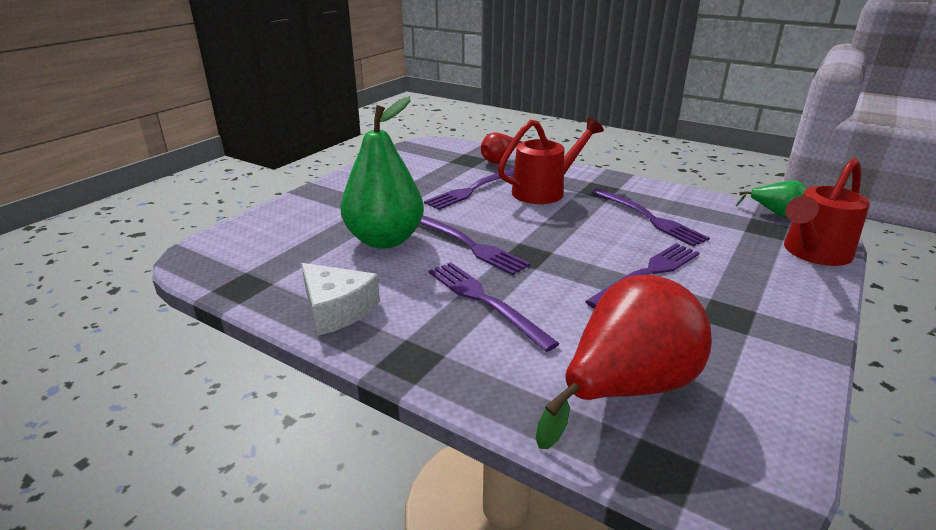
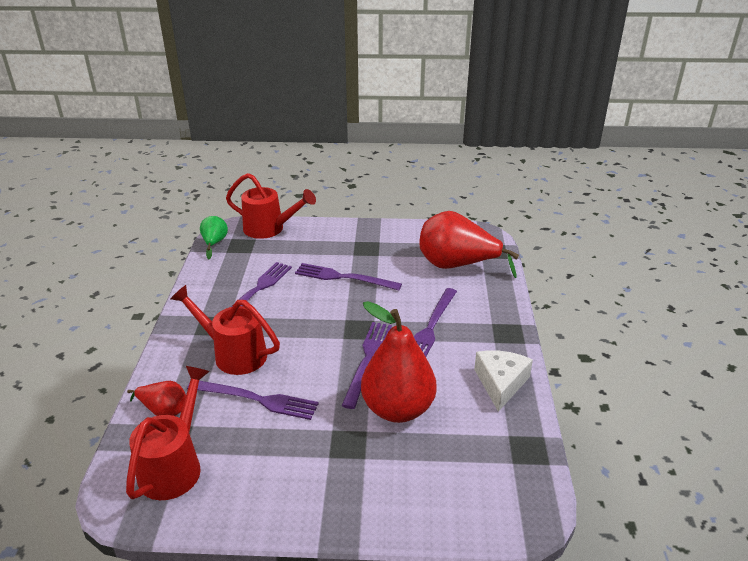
camera: 120 degrees left, 5 degrees up
(385, 240) = (398, 409): green pear -> red pear
(440, 158) = (174, 465): none -> red watering can

